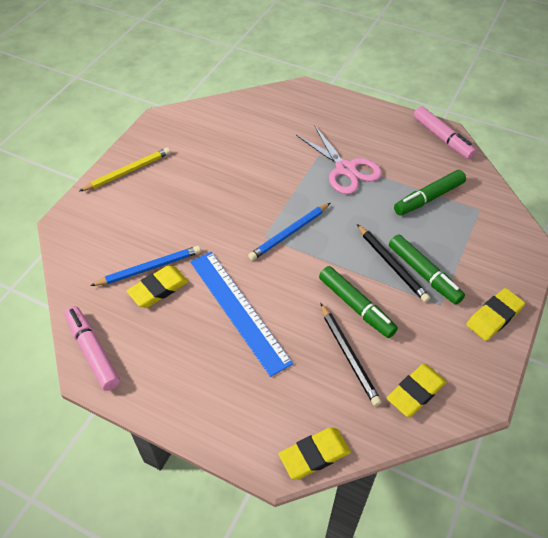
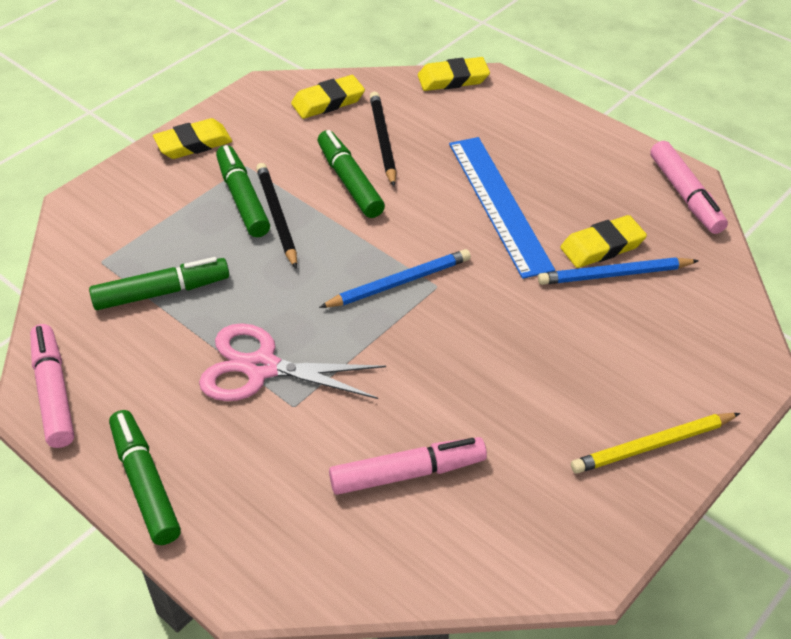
camera: 165 degrees left, 5 degrees down
(250, 137) = (408, 473): none -> pink marker
(345, 169) = (261, 367): pink scissors -> pink scissors turned 60 degrees counterclockwise
(369, 112) = (145, 483): none -> green marker

